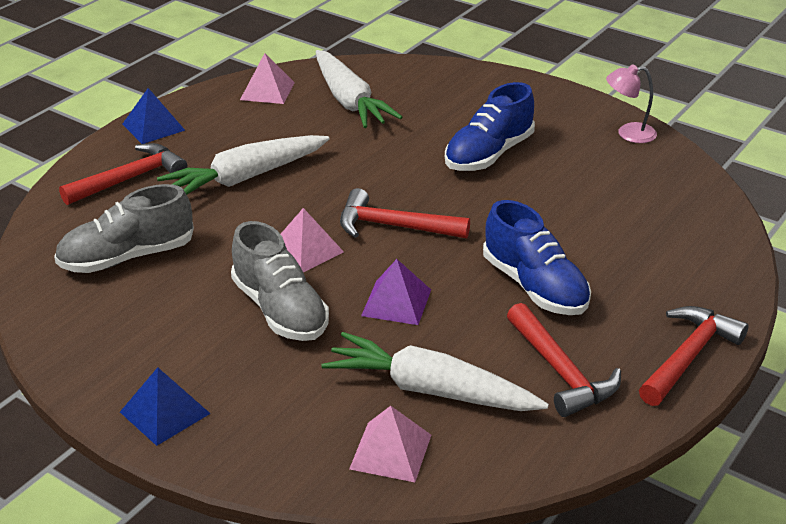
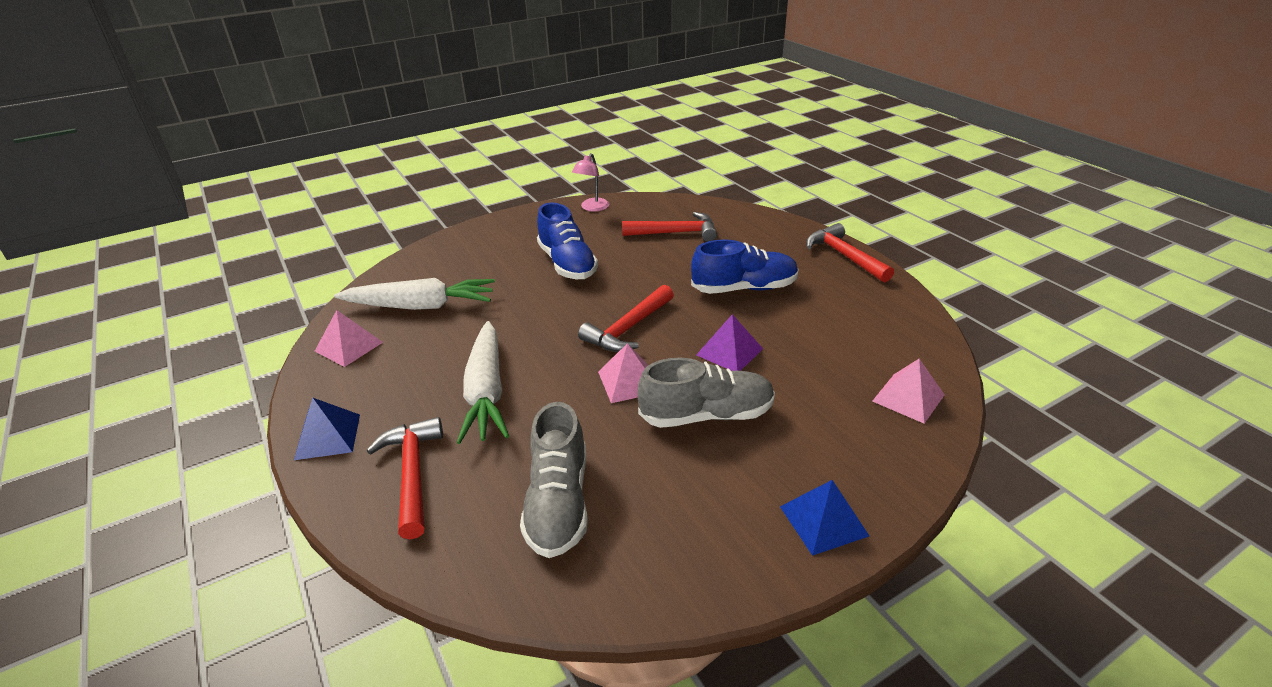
camera: 65 degrees left, 0 degrees up
(430, 390) = (843, 362): white carrot -> none
(560, 371) = (842, 303): red hammer -> red hammer (675, 233)

